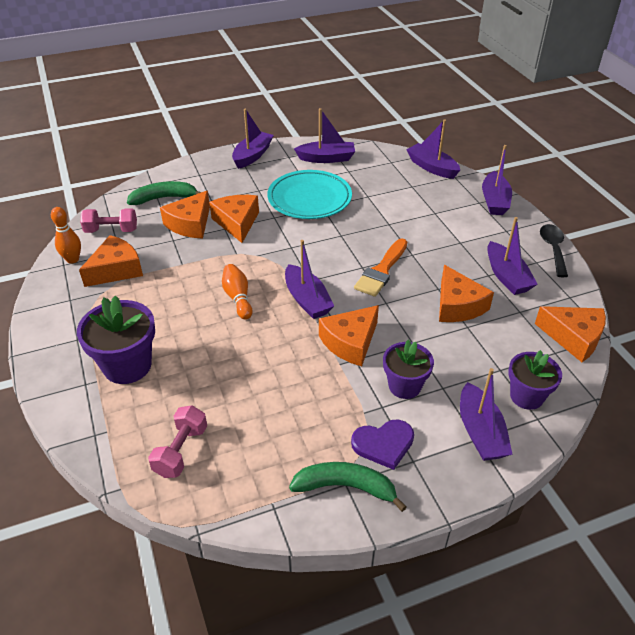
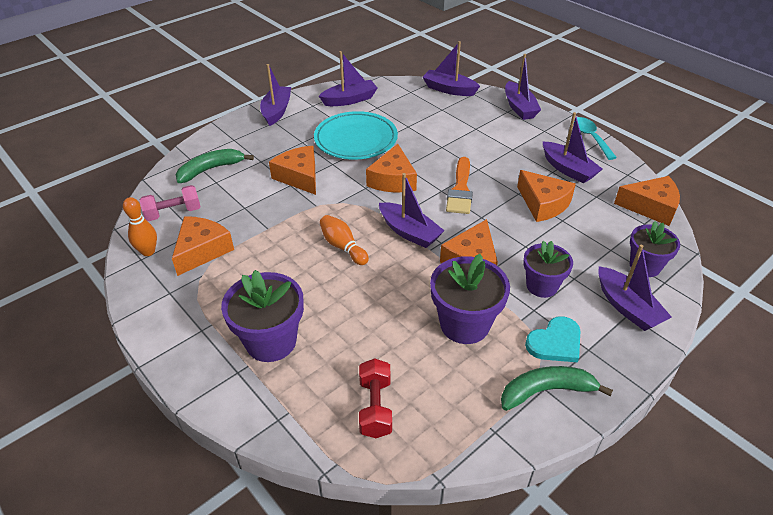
camera: 20 degrees left, 0 degrees up
(181, 451) = (375, 407): pink dumbbell -> red dumbbell
(190, 224) = (253, 188): orange cheese -> orange cheese (393, 180)
(306, 401) = (464, 324): none -> purple flower pot
(383, 444) = (555, 342): purple heart -> turquoise heart
(553, 249) = (590, 138): black spoon -> turquoise spoon

